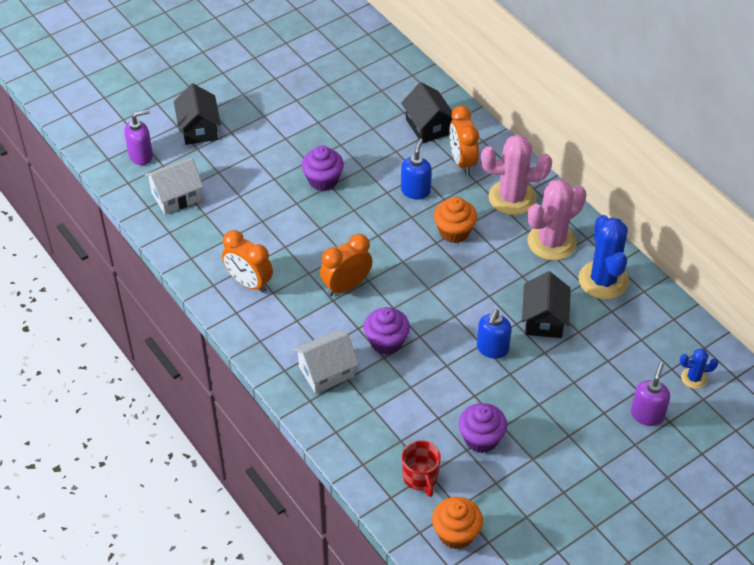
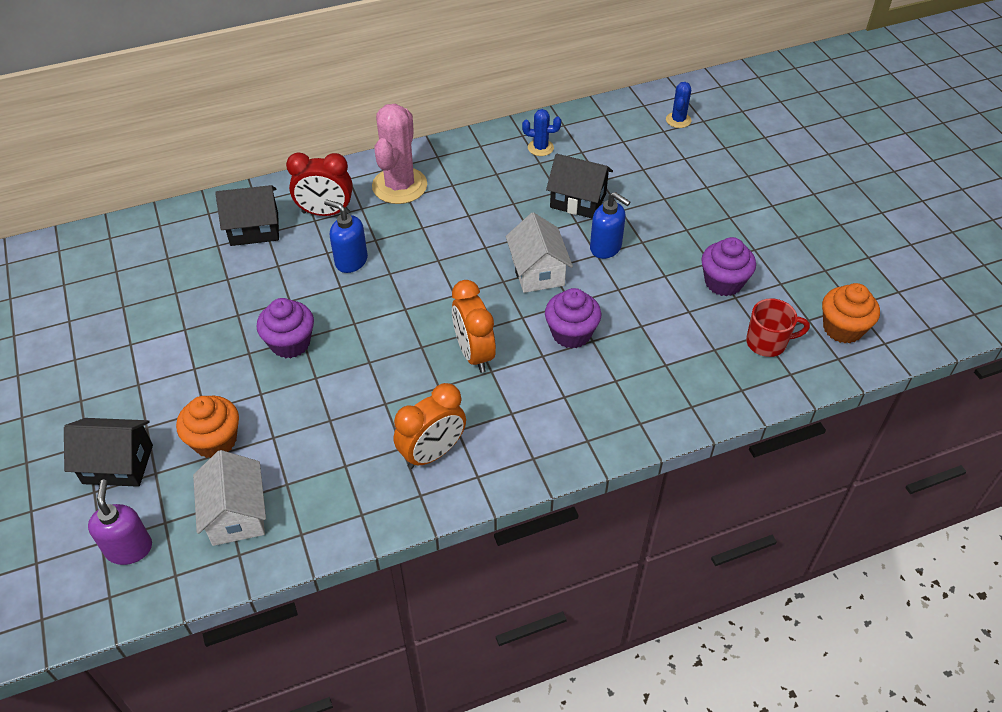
camera: 75 degrees left, 0 degrees up
(326, 371) = (600, 398): white house -> white house (538, 271)
(454, 231) = (428, 242): orange cupcake -> orange cupcake (215, 441)
(462, 161) = (325, 212): orange clock -> red clock
(551, 242) = (475, 171): pink cactus -> none
(603, 280) = (540, 148): blue cactus -> blue cactus, size x0.49
(647, 415) = (715, 159): purple soap dispenser -> none

